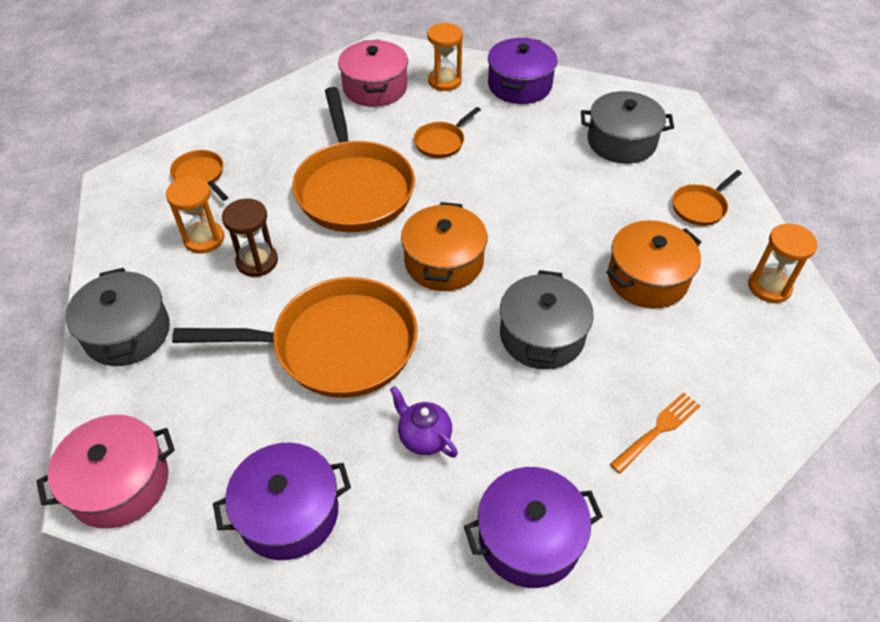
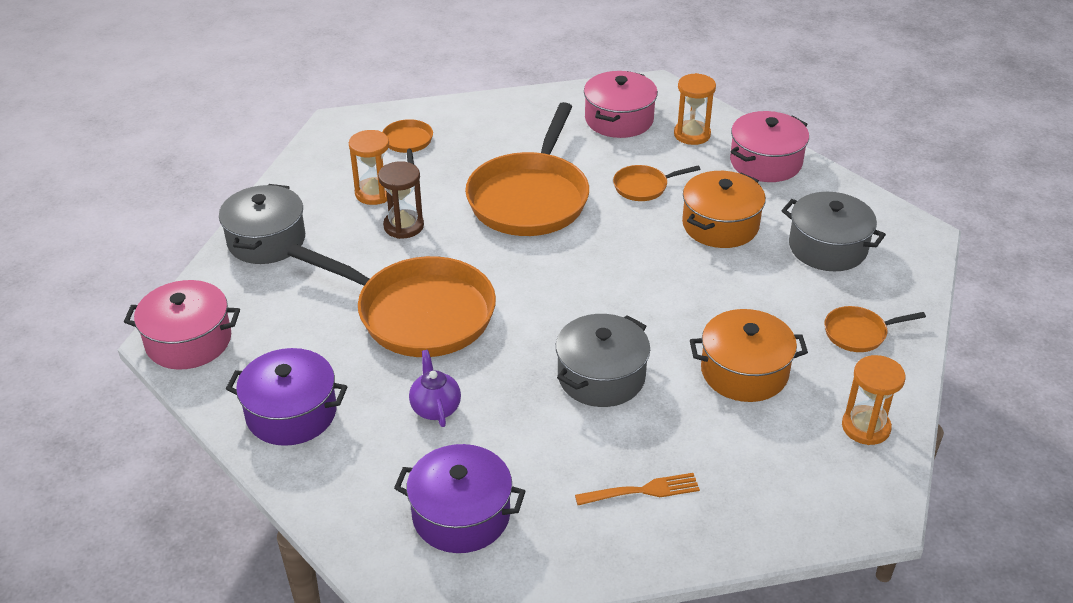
camera: 30 degrees right, 10 degrees down
(444, 262) = (562, 286): orange pot -> orange pot (720, 225)
(519, 85) = (765, 162): purple pot -> pink pot

